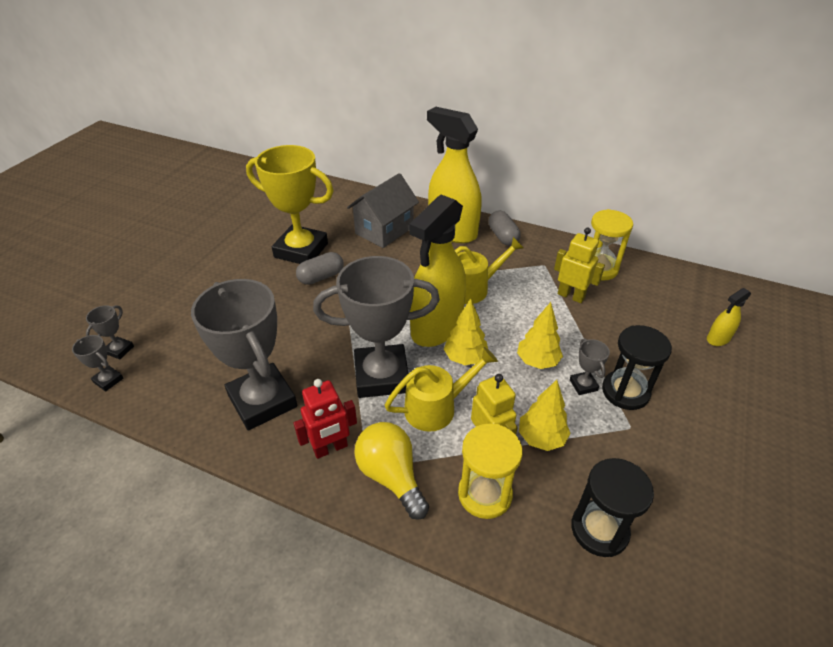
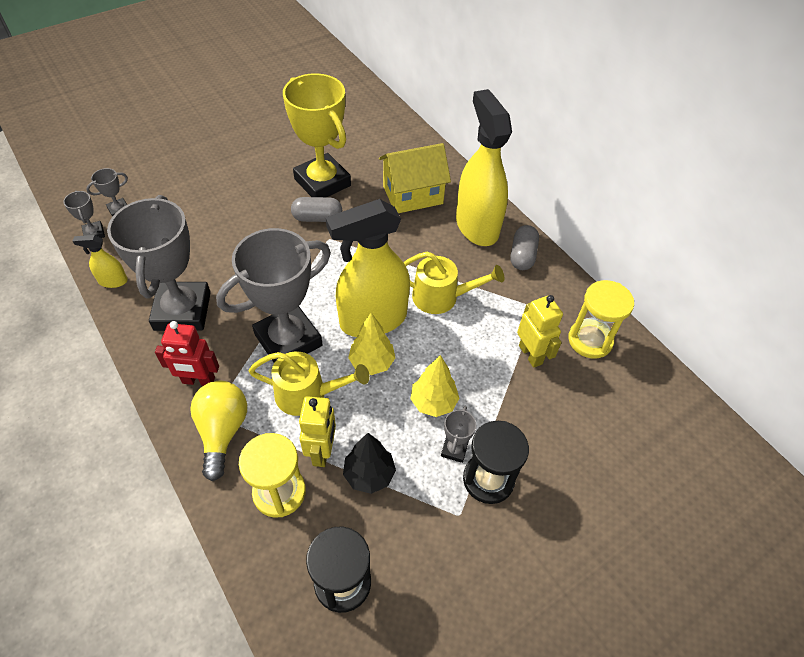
camera: 30 degrees right, 10 degrees up
(381, 376) = (288, 340): grey trophy -> grey trophy turned 60 degrees counterclockwise
(384, 230) = (413, 195): grey house -> yellow house
(541, 438) = (369, 474): yellow tree -> black tree
(718, 339) = (643, 484): yellow spray bottle -> yellow spray bottle (113, 281)

